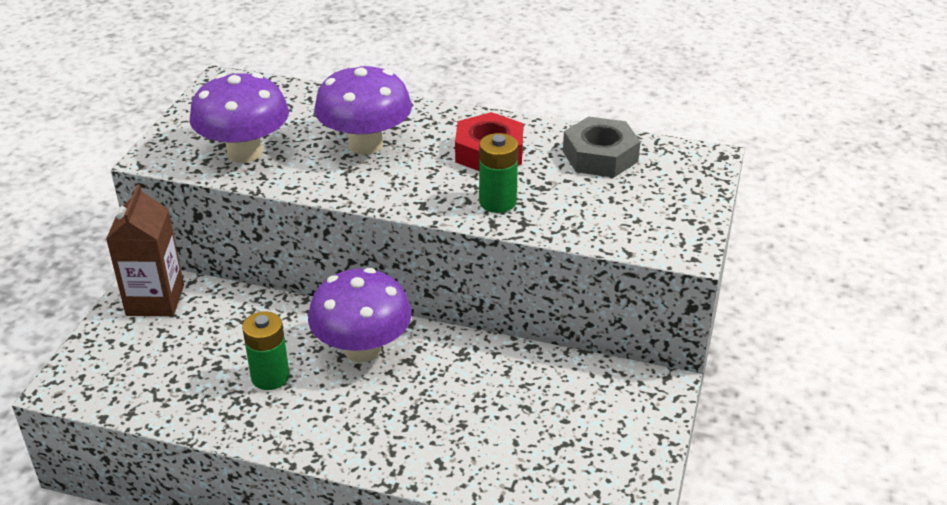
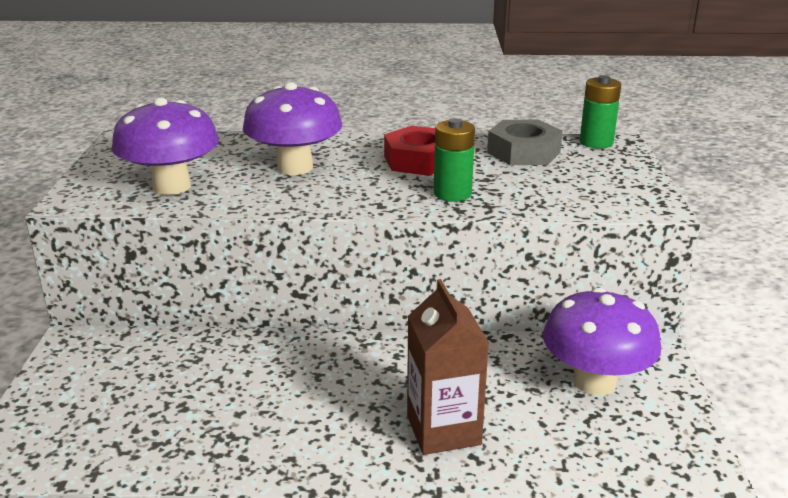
camera: 15 degrees left, 10 degrees down
(155, 300) = (89, 356): brown carton -> brown carton (443, 430)
(270, 377) = (248, 407): green battery -> green battery (596, 142)
(362, 349) = (338, 365): purple mushroom -> purple mushroom (595, 382)

